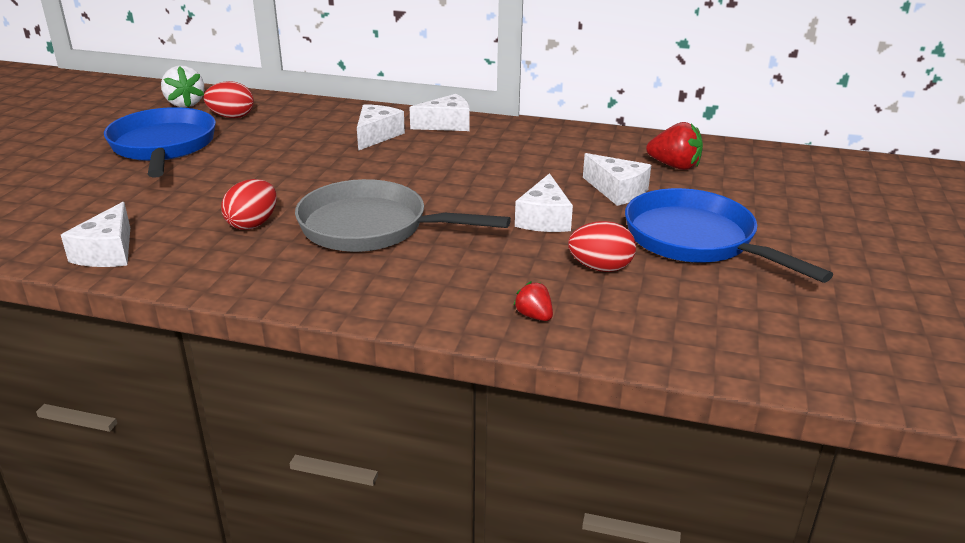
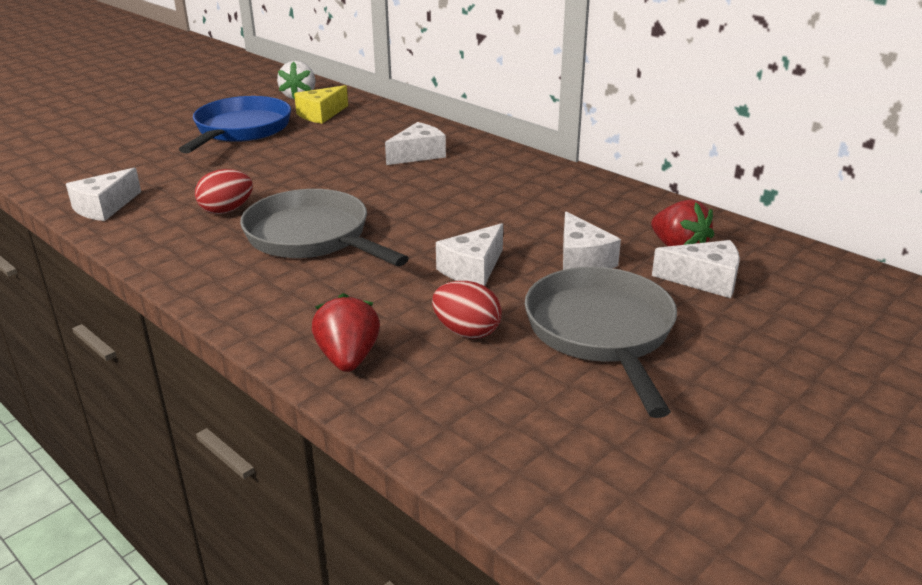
camera: 30 degrees right, 0 degrees up
(232, 117) = (321, 114): red egg -> yellow cheese
(447, 124) = (494, 157): white cheese -> white cheese (705, 280)
(534, 316) = (348, 358): red strawberry -> red strawberry, size x1.74
(695, 240) = (601, 333): blue pan -> grey pan

